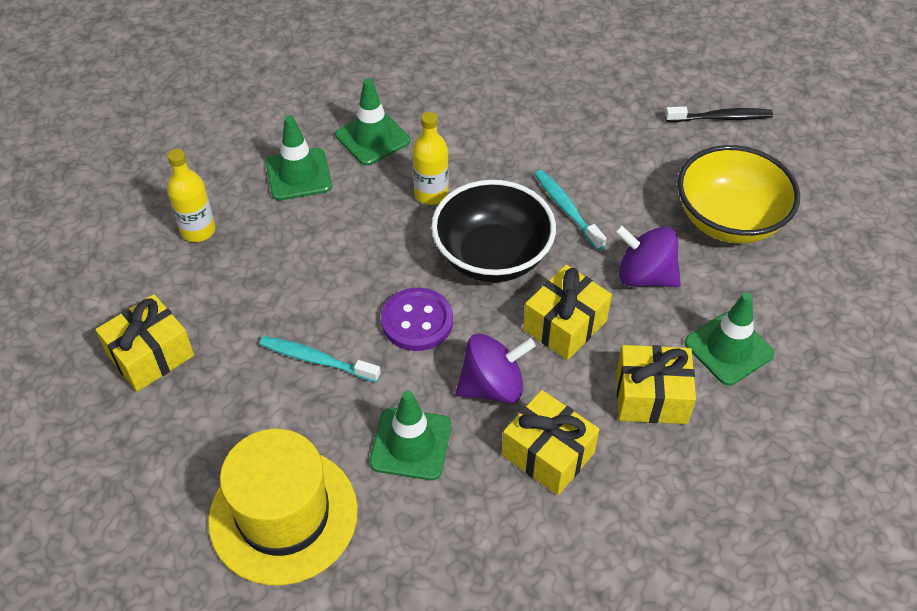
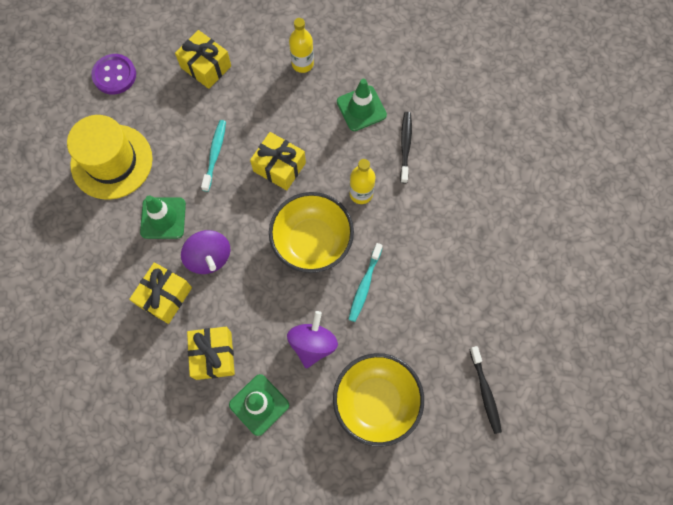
camera: 80 degrees right, 20 degrees up
(372, 138) = (405, 146): green traffic cone -> black toothbrush
(417, 321) = (252, 205): purple button -> purple button (114, 75)
(492, 257) = (312, 241): black bowl -> yellow bowl
(565, 325) = (262, 295): yellow gift -> yellow gift (279, 167)
(567, 209) = (364, 285): turquoise toothbrush -> turquoise toothbrush turned 150 degrees clockwise

